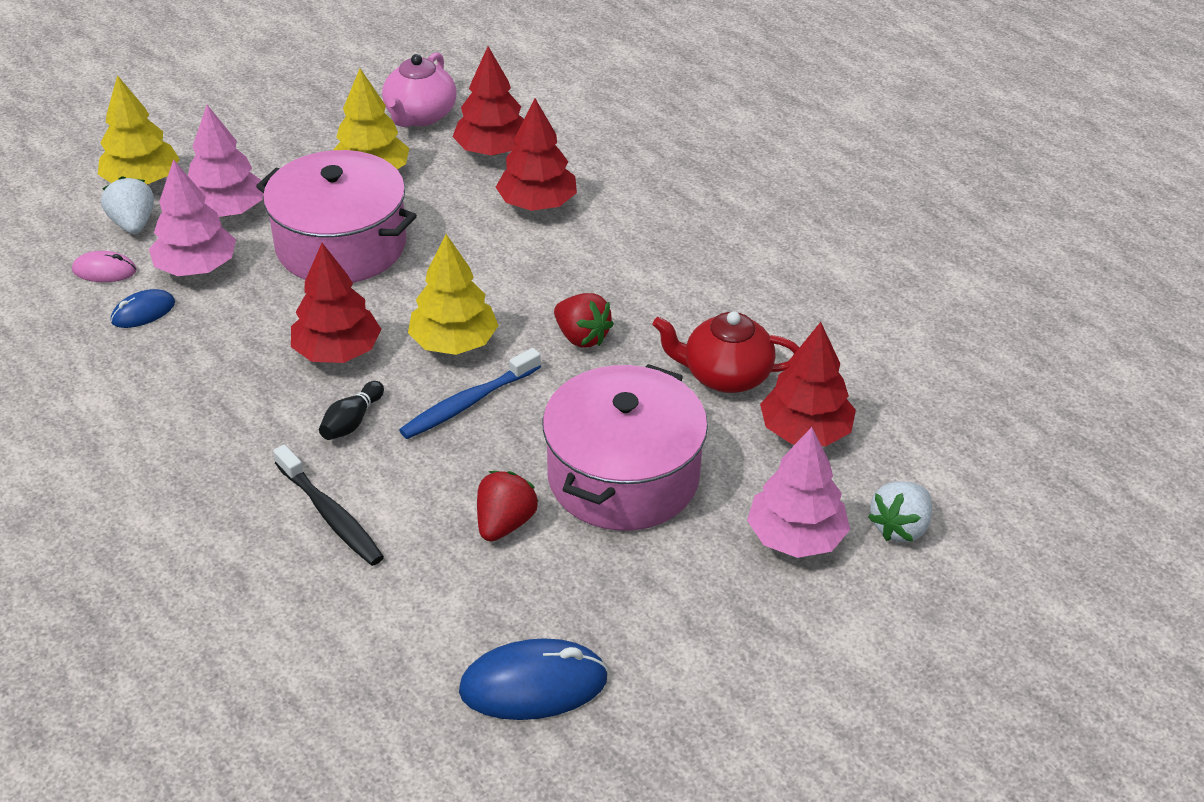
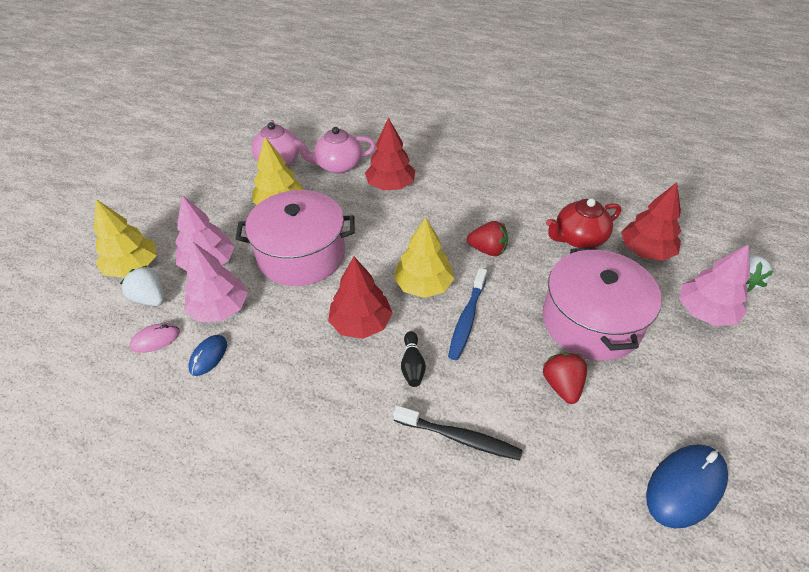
camera: 30 degrees left, 5 degrees up
(493, 150) = (338, 165): red tree -> pink teapot

